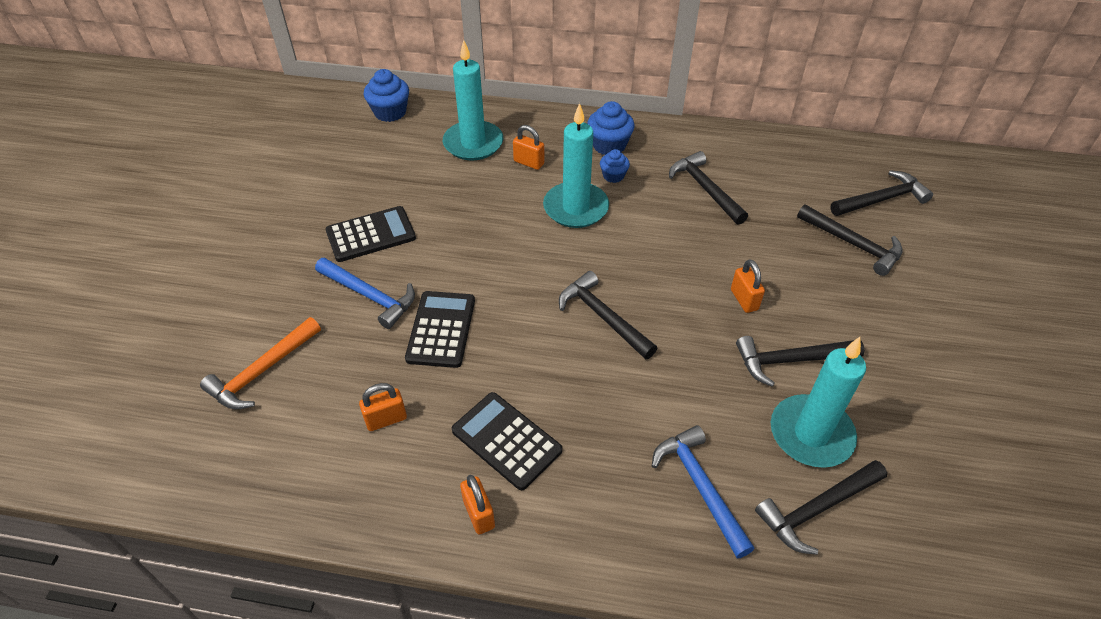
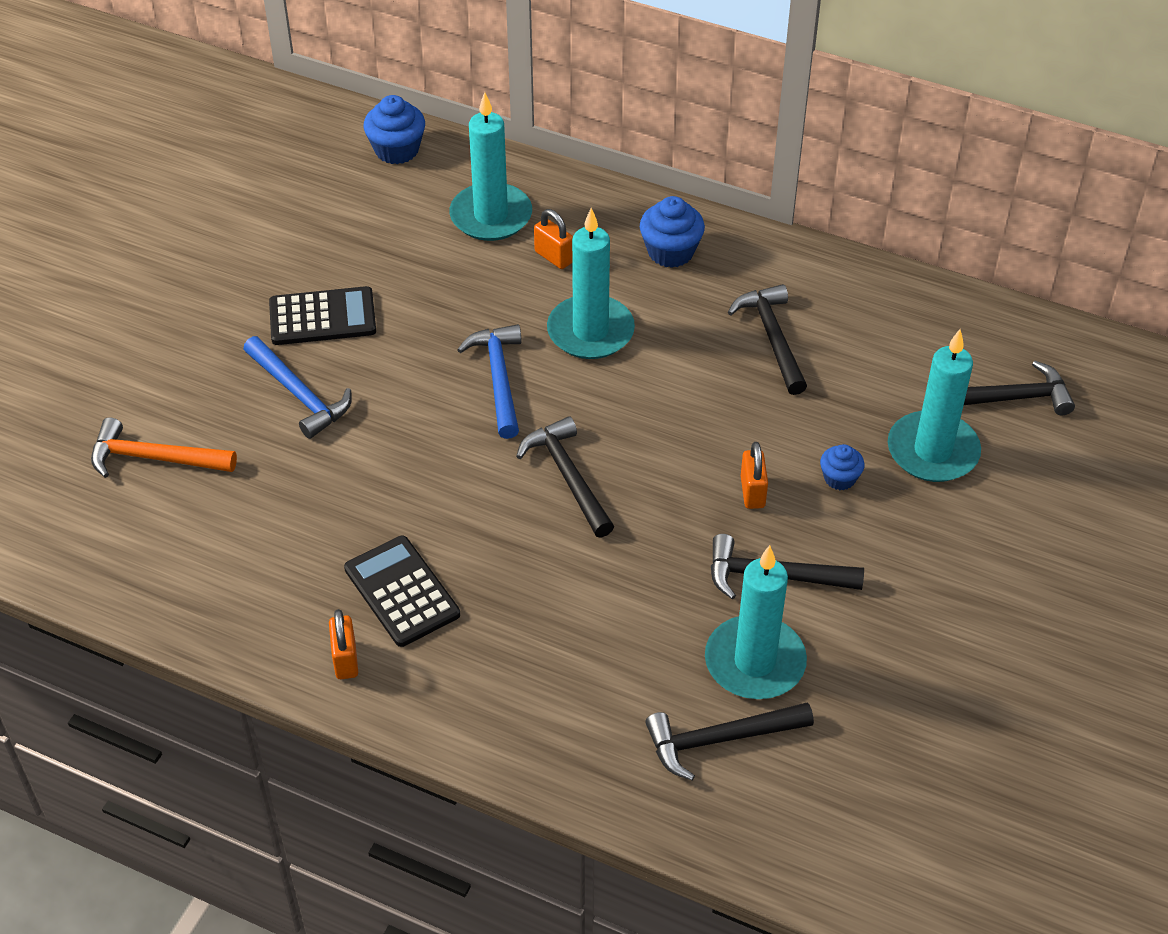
camera: 15 degrees right, 0 degrees up
(262, 371) = (154, 458): orange hammer -> orange hammer turned 45 degrees clockwise
(386, 419) = (276, 540): orange padlock -> none
(441, 329) = (370, 452): black calculator -> none
(613, 176) = (658, 296): blue cupcake -> blue cupcake (839, 478)
(700, 486) = (599, 687): blue hammer -> blue hammer (499, 378)
(853, 244) = (932, 451): black hammer -> turquoise candle

